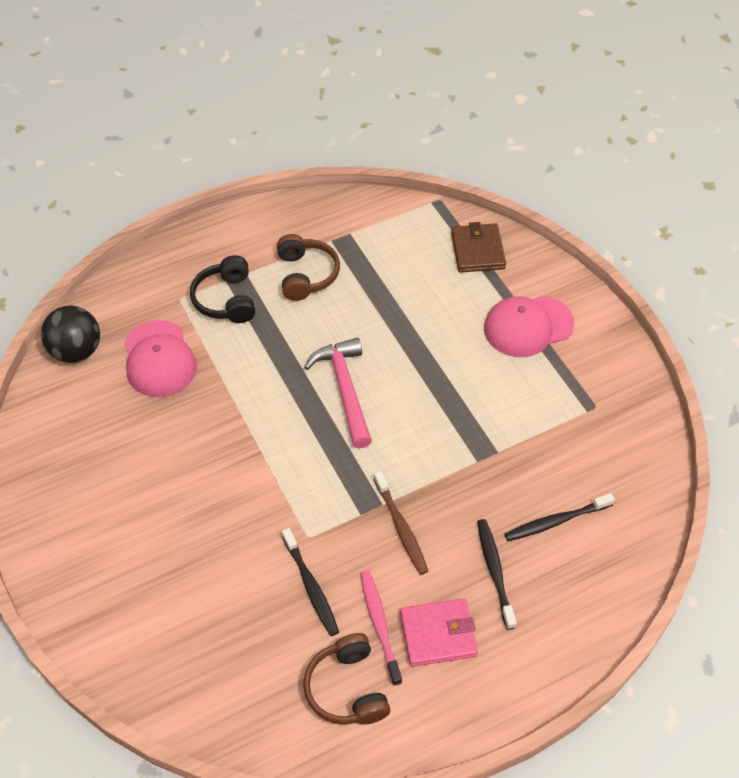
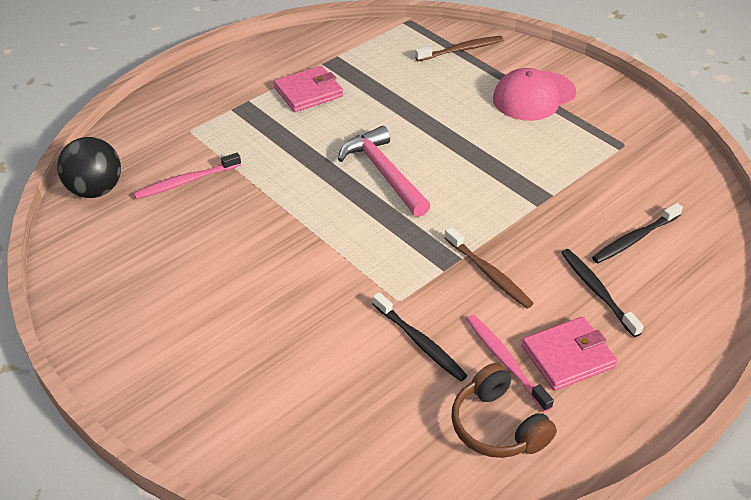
camera: 15 degrees left, 10 degrees down
(159, 359) = (186, 181): pink cap -> pink toothbrush
(226, 299) = (237, 123): black headphones -> none
(306, 275) = (308, 92): brown headphones -> pink wallet
(477, 251) = (461, 50): brown wallet -> brown toothbrush

